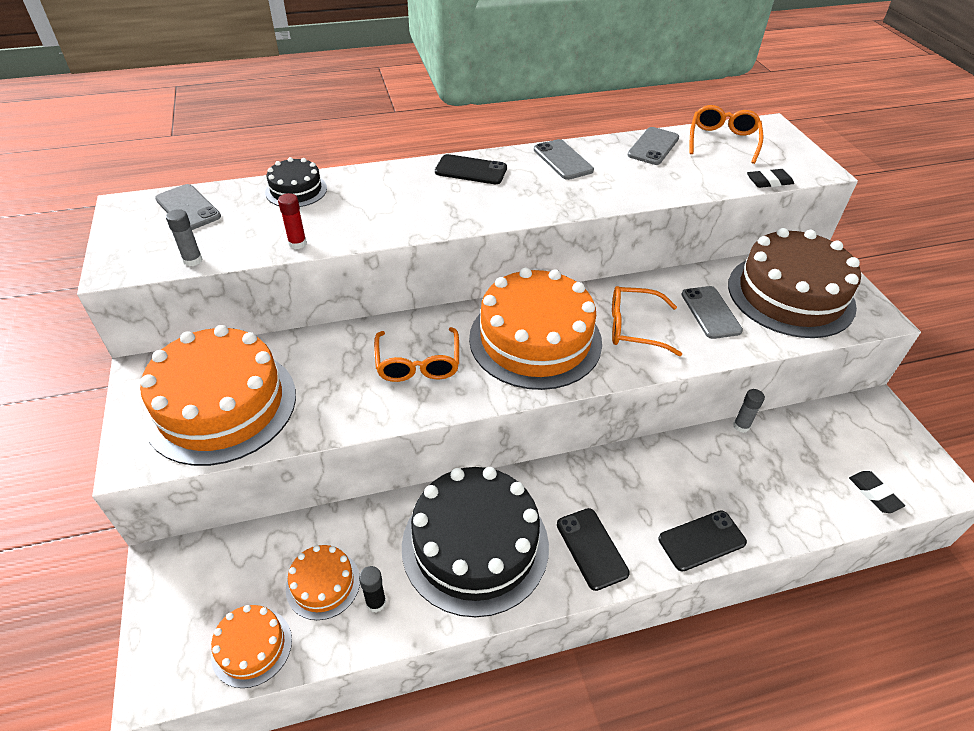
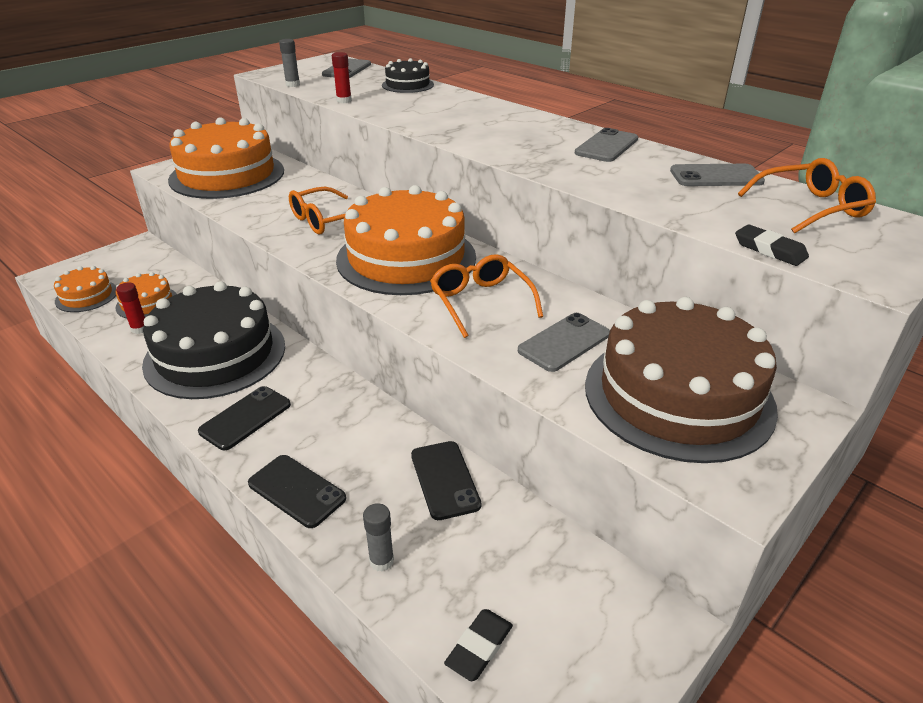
camera: 60 degrees right, 10 degrees down
(376, 603) = (140, 329): black glue stick -> red glue stick
(471, 170) = (524, 121): black phone -> black phone (445, 480)
(741, 426) = (492, 482): grey glue stick -> grey glue stick (381, 561)

